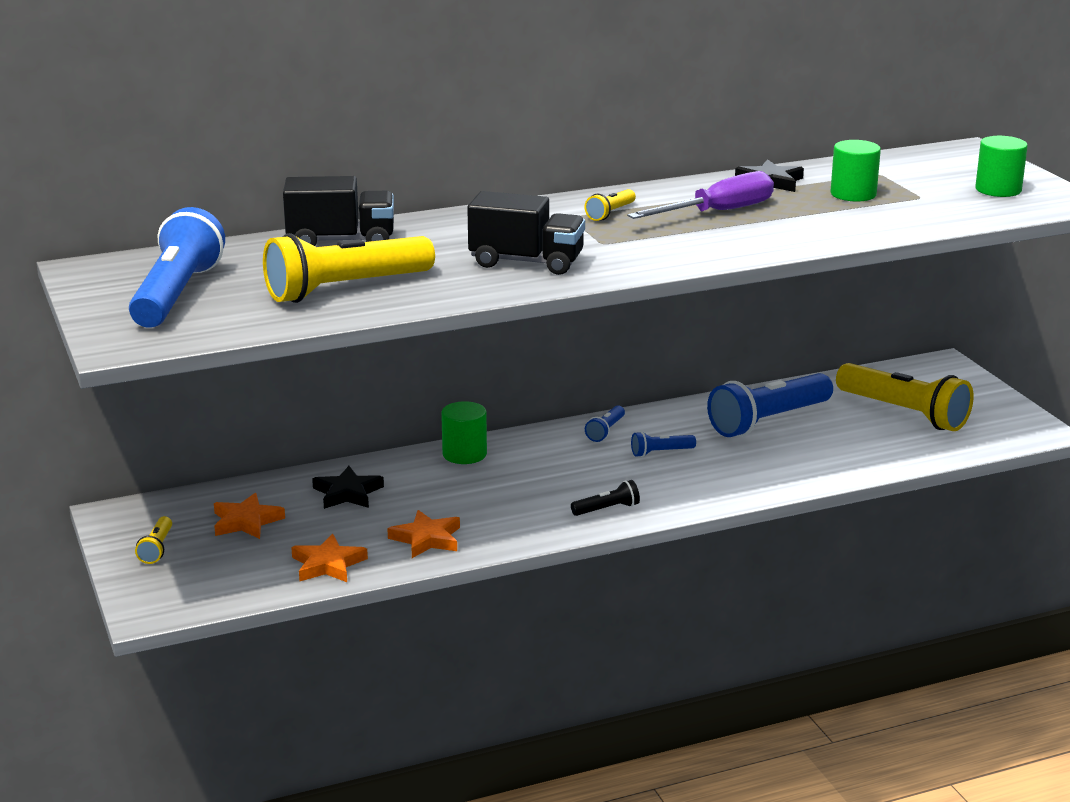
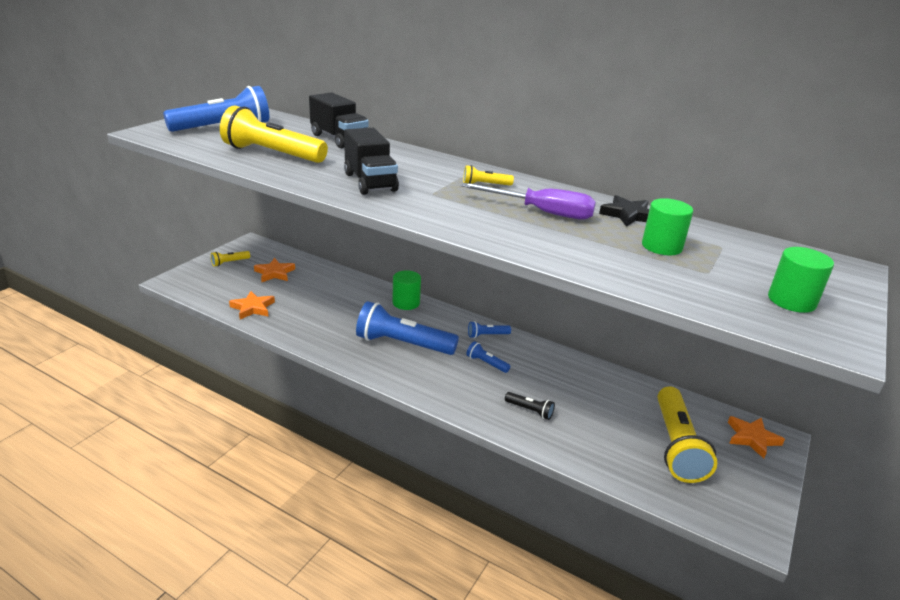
camera: 50 degrees right, 5 degrees up
(347, 493) = (329, 287): black star -> none
(426, 539) = (304, 325): orange star -> orange star (752, 438)
(607, 509) = (397, 369): black flashlight -> black flashlight (530, 410)
(768, 421) = (580, 389): blue flashlight -> blue flashlight (403, 344)

